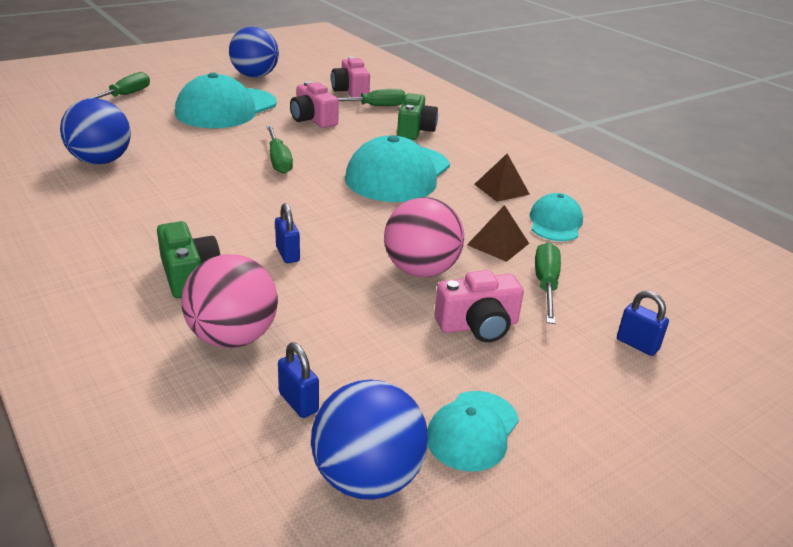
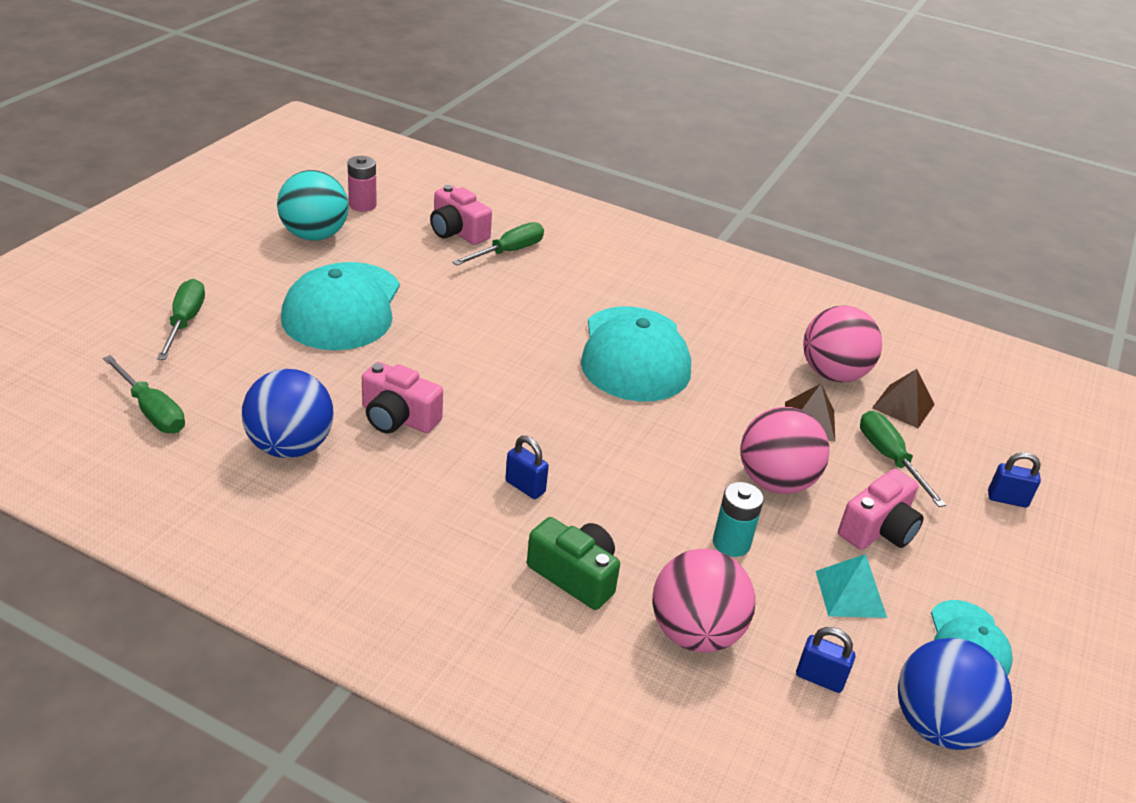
camera: 30 degrees left, 5 degrees up
(255, 76) = (314, 235): blue ball -> turquoise ball
(278, 160) = (493, 375): green screwdriver -> green screwdriver (152, 411)
(288, 254) = (639, 509): blue padlock -> blue padlock (525, 487)
(304, 69) = (362, 205): none -> pink battery
(313, 119) = (463, 295): pink camera -> pink camera (398, 418)
(335, 294) = (731, 543): none -> turquoise battery
(398, 358) = (850, 593): none -> turquoise pyramid
(415, 130) = (589, 279): green camera -> none
(501, 189) = (749, 343): brown pyramid -> brown pyramid (903, 406)
(555, 222) = (833, 374): turquoise cap -> pink ball

